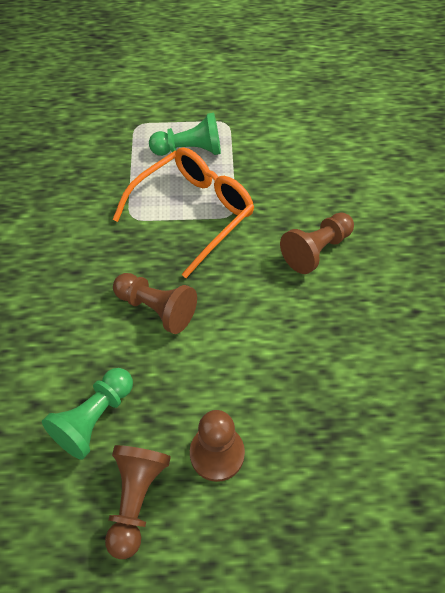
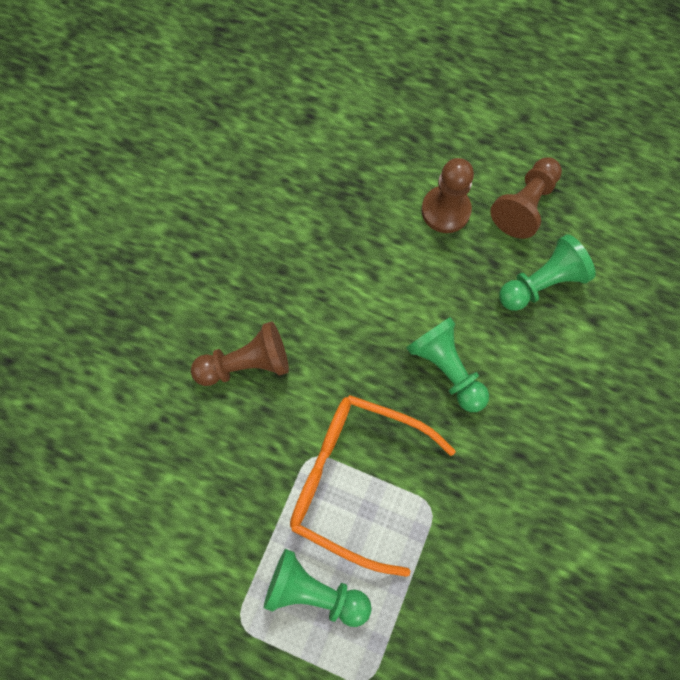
camera: 155 degrees left, 15 degrees up
(157, 308) = (446, 368): brown pawn -> green pawn
(193, 212) = (356, 479): orange glasses -> orange glasses turned 45 degrees clockwise

